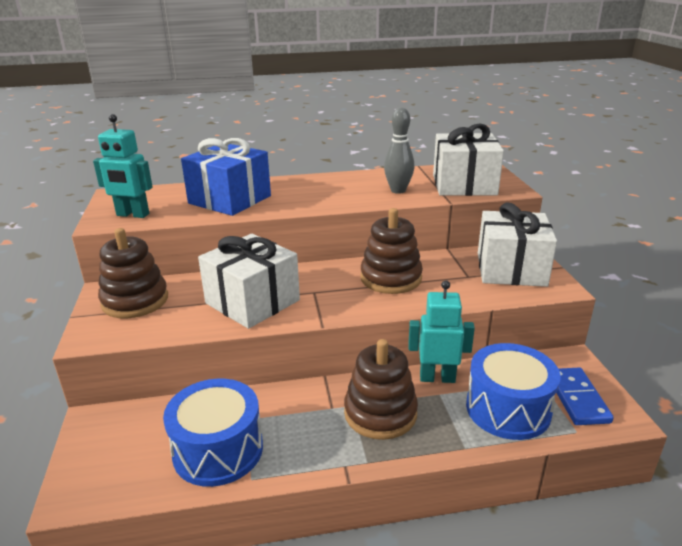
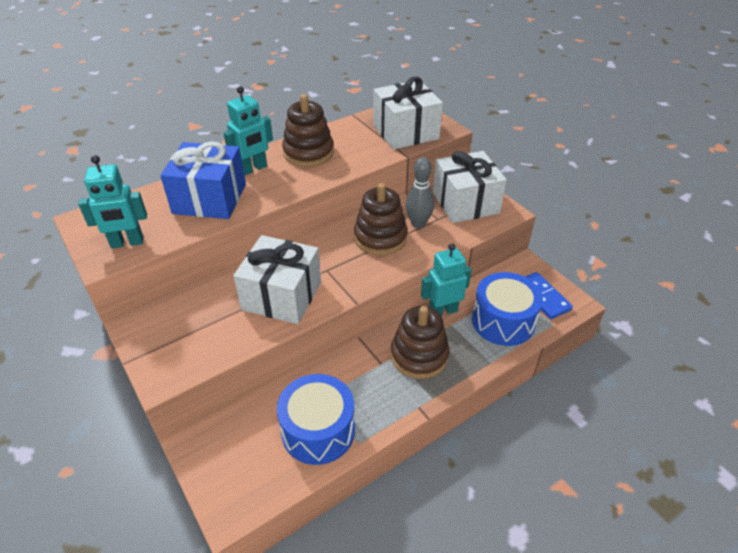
camera: 25 degrees left, 15 degrees up
(135, 301) = (173, 327): brown stacking toy -> brown stacking toy (308, 153)
(288, 187) = (253, 169): none -> turquoise robot
(398, 190) = (355, 151): grey bowling pin -> grey bowling pin (418, 224)

